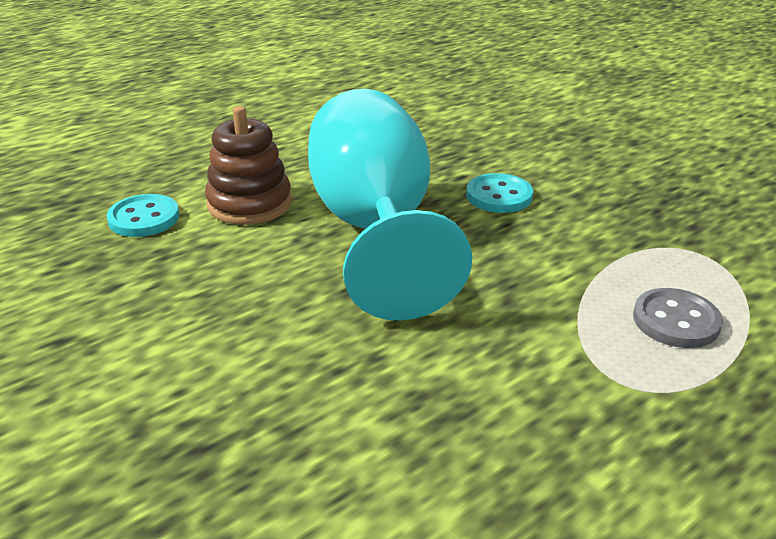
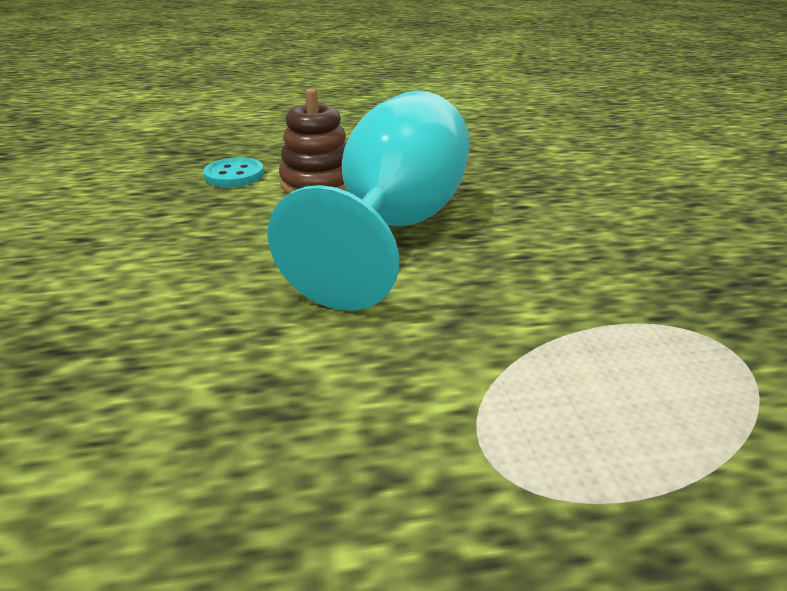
camera: 30 degrees right, 0 degrees up
(499, 196) = (541, 230): turquoise button -> none
(676, 321) = (625, 414): grey button -> none

